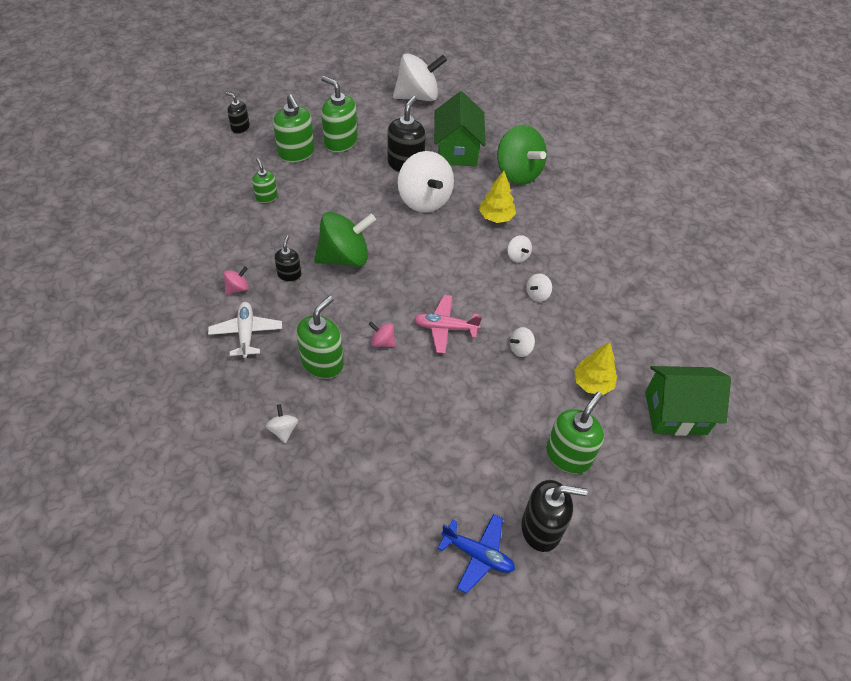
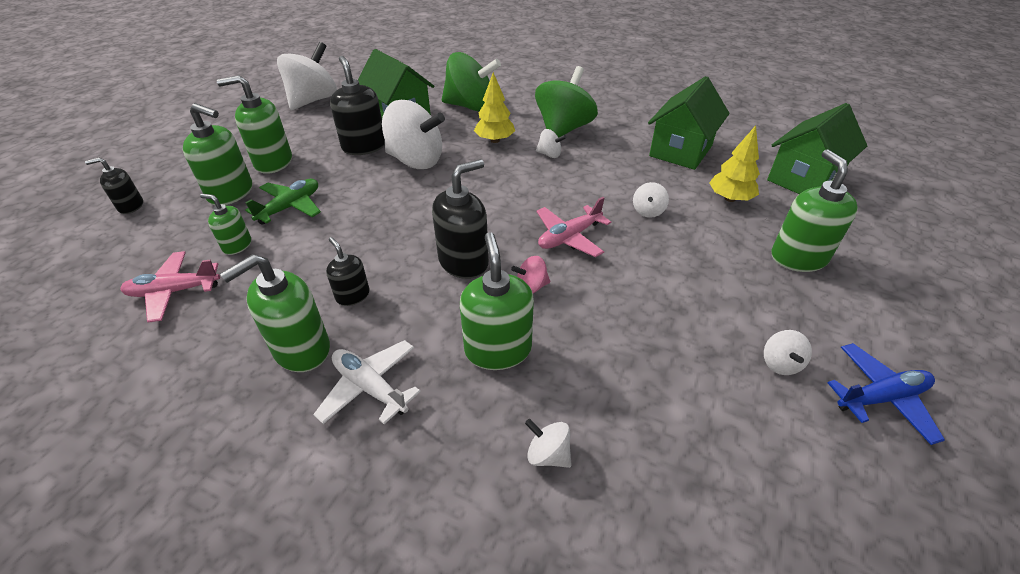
camera: 40 degrees left, 10 degrees down
(214, 207) = (174, 291): none -> pink plane
(237, 288) = (301, 349): pink spinning top -> green soap dispenser
(316, 187) = (290, 207): none -> green plane
(345, 257) = (396, 244): green spinning top -> green spinning top (563, 129)
(537, 294) = (602, 169): white spinning top -> white spinning top (780, 363)
(541, 528) = (876, 328): black soap dispenser -> black soap dispenser (464, 262)
(618, 321) = (680, 151): none -> green house

